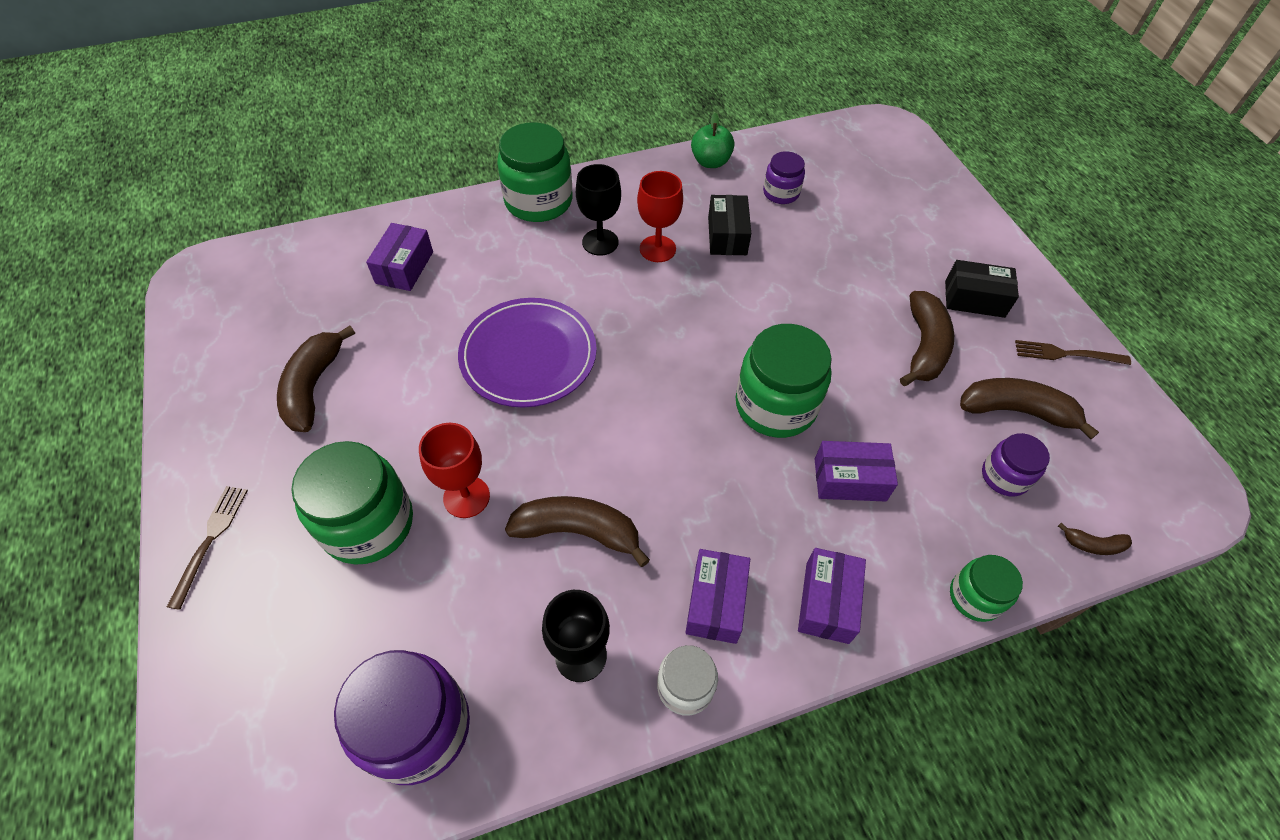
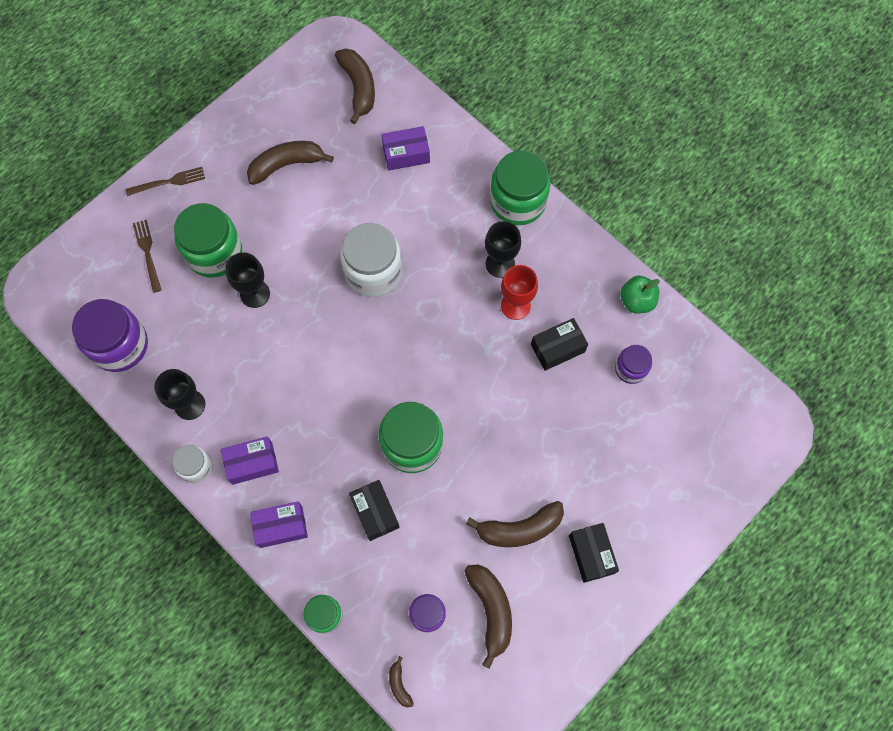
camera: 65 degrees right, 15 degrees up
(466, 497) = (255, 294): red goblet -> black goblet
(528, 355) = (373, 271): purple plate -> white jar
(578, 531) = (261, 366): brown banana -> brown banana (358, 87)
(850, 480) = (375, 512): purple box -> black box
(1066, 354) = (568, 637): brown fork -> brown fork (147, 253)

